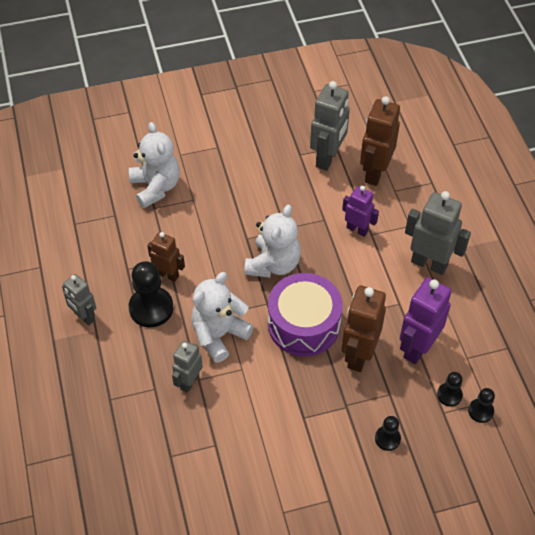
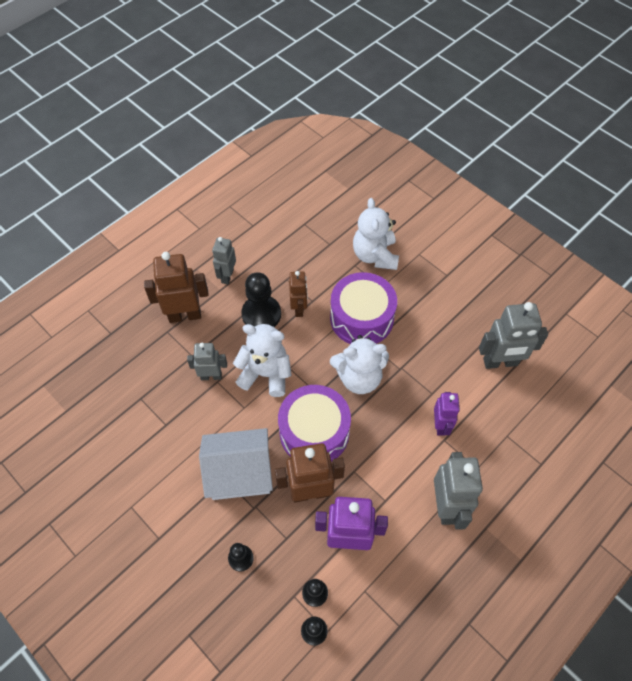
camera: 60 degrees right, 5 degrees up
(156, 187) = (375, 255): white teddy bear -> white teddy bear turned 135 degrees clockwise
(214, 231) = (361, 318): none -> purple drum
(305, 402) = (239, 472): none -> white house
(375, 172) = (514, 408): brown robot -> brown robot (185, 315)

